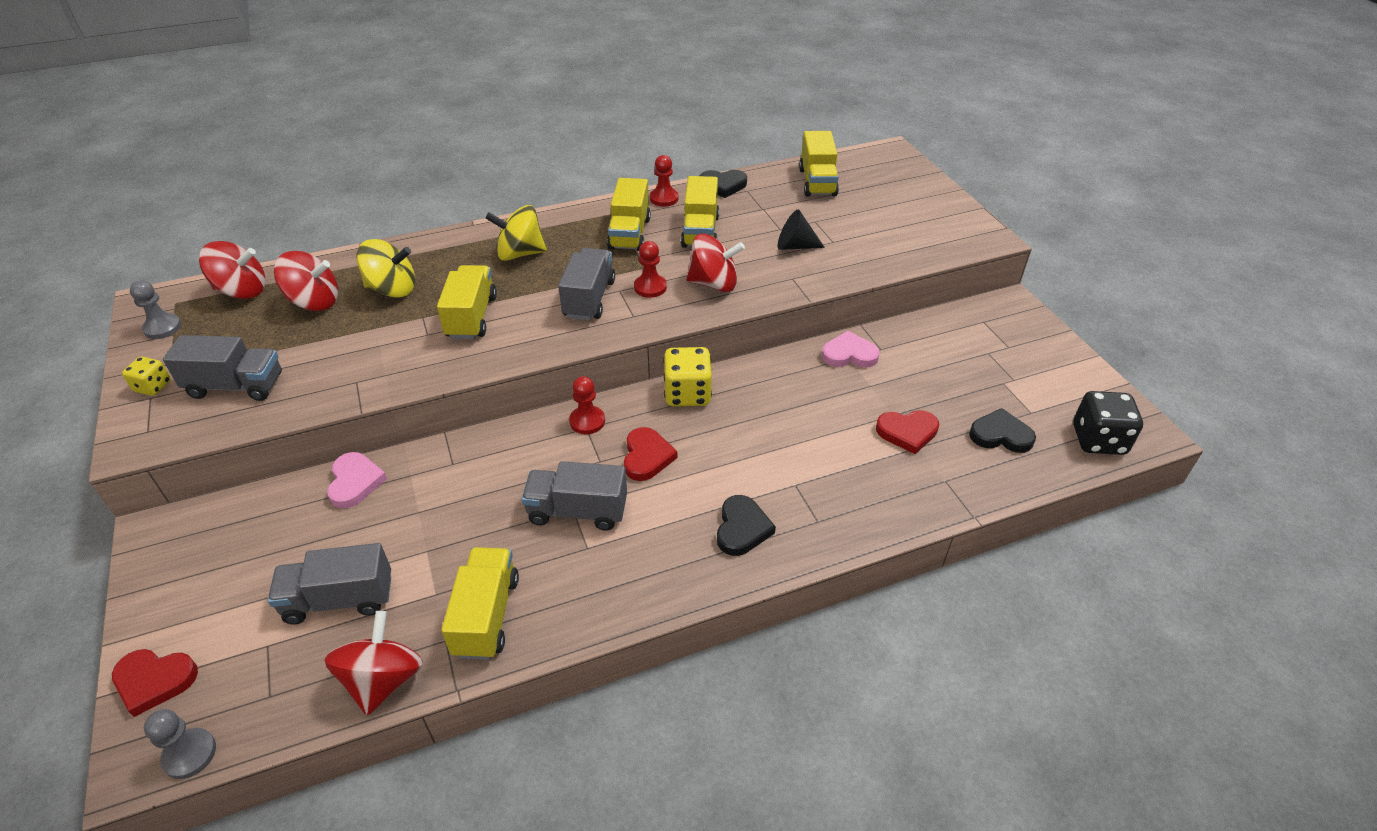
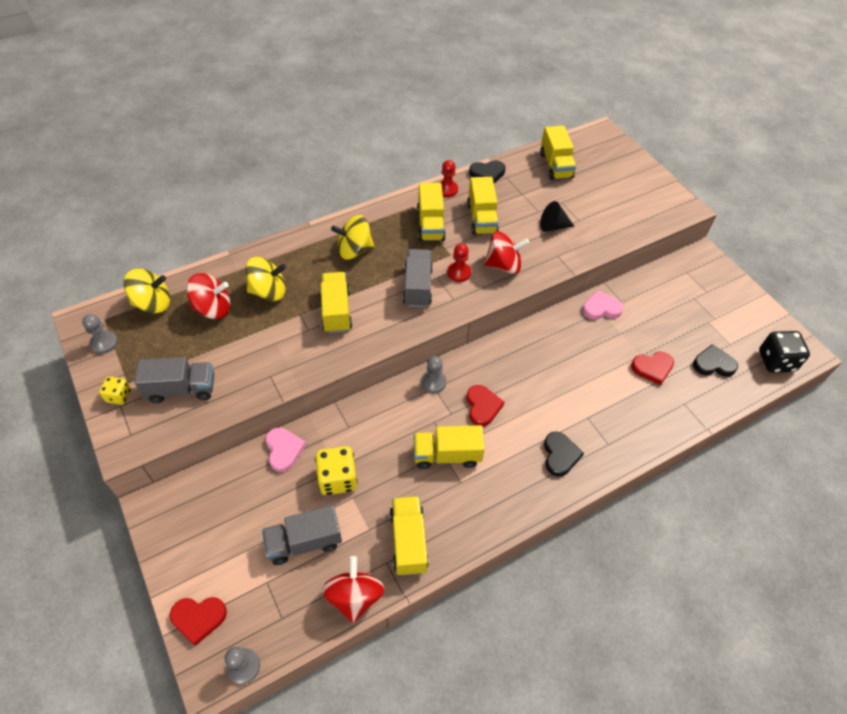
camera: 10 degrees left, 10 degrees up
(242, 291) = (153, 303): red spinning top -> yellow spinning top
(577, 511) = (447, 455): grey truck -> yellow truck
(587, 421) = (433, 382): red pawn -> grey pawn
(687, 394) = (497, 352): yellow dice -> yellow dice (337, 479)

